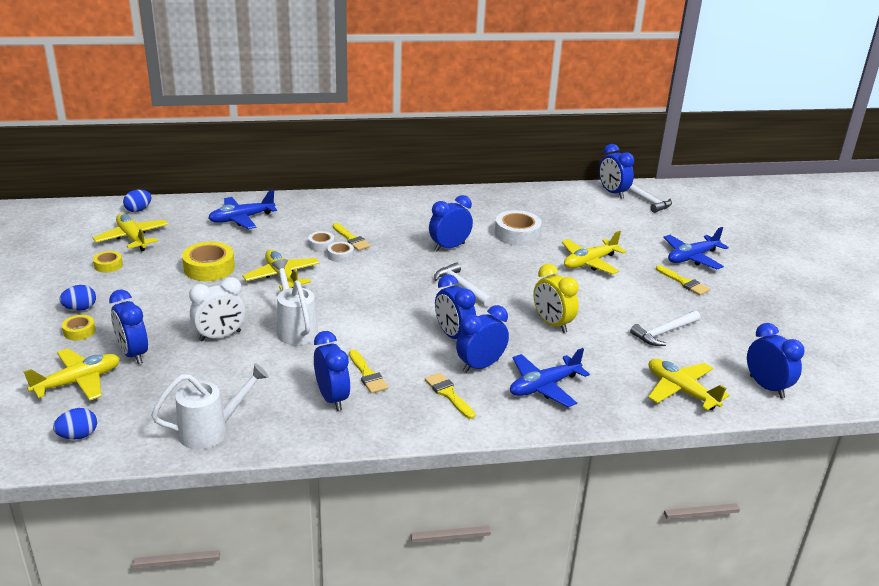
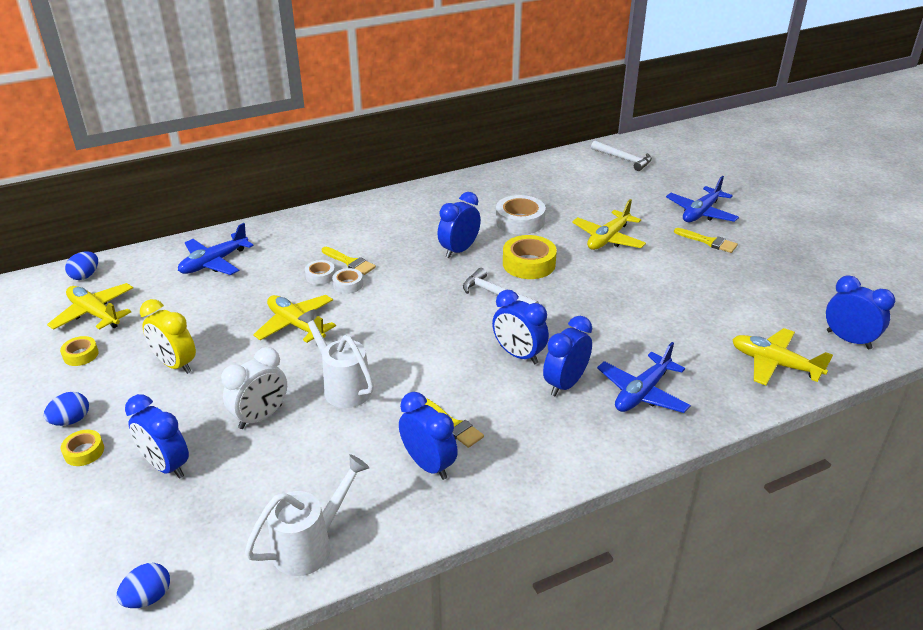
camera: 15 degrees left, 5 degrees up
(78, 382) = (114, 522): yellow plane -> none
(209, 268) = (205, 332): yellow tape -> yellow tape (528, 264)
(448, 394) = (550, 427): yellow brush -> none
(552, 324) = (610, 317): yellow clock -> yellow clock (175, 364)
(612, 193) = (587, 157): blue clock -> none
(664, 332) = (721, 302): white hammer -> none

